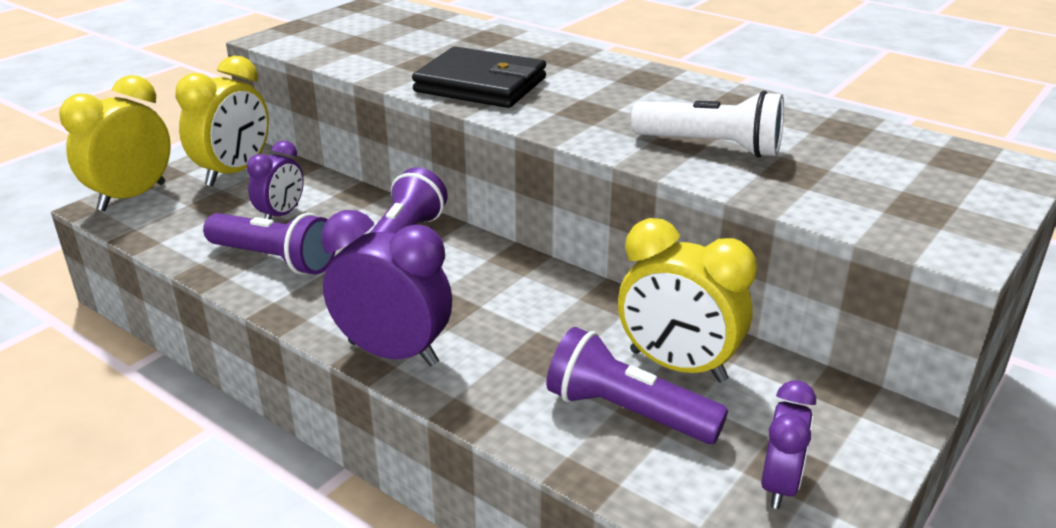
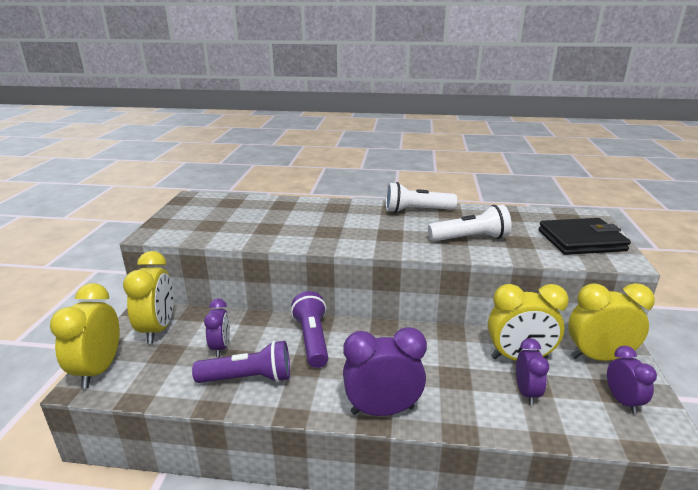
camera: 30 degrees left, 5 degrees down
(480, 85) = (317, 233): black wallet -> black wallet (581, 240)
(627, 412) = (526, 393): purple flashlight -> purple clock
(682, 88) = (416, 211): none -> white flashlight
(824, 414) = (598, 357): none -> yellow clock

